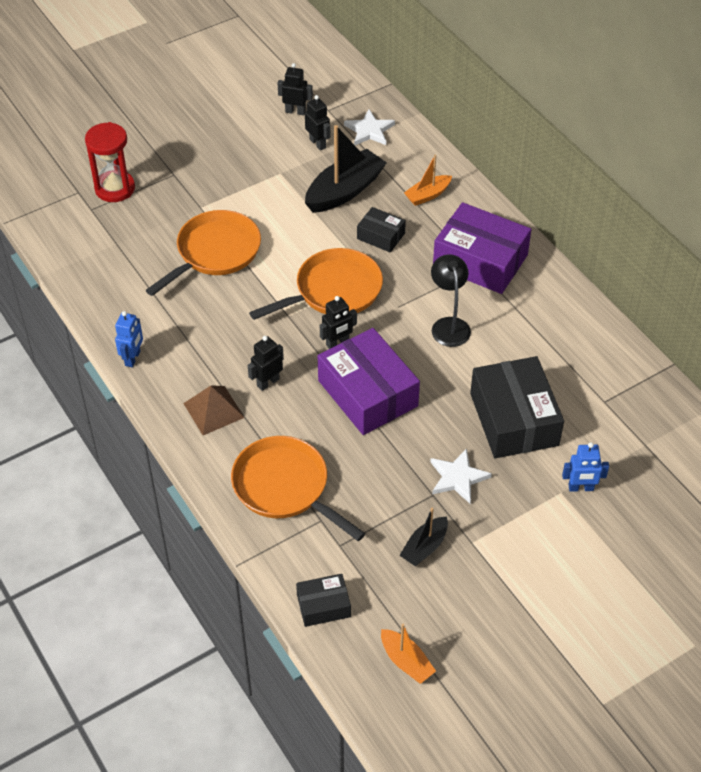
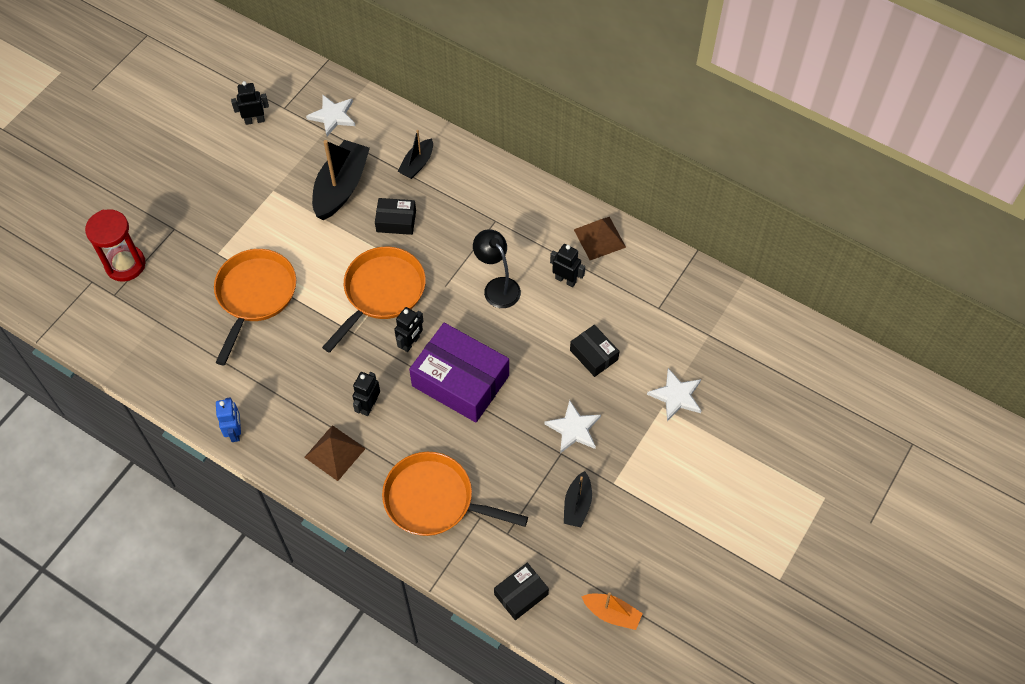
camera: 25 degrees left, 10 degrees up
(318, 143) = (292, 147): black robot -> black robot (565, 280)
(427, 195) = (417, 164): orange boat -> black boat
(480, 261) = (494, 213): purple box -> none
(514, 419) = (593, 355): black box -> black box, size x0.51
(575, 318) = (599, 238): none -> brown pyramid
(581, 488) = (676, 396): blue robot -> white star

